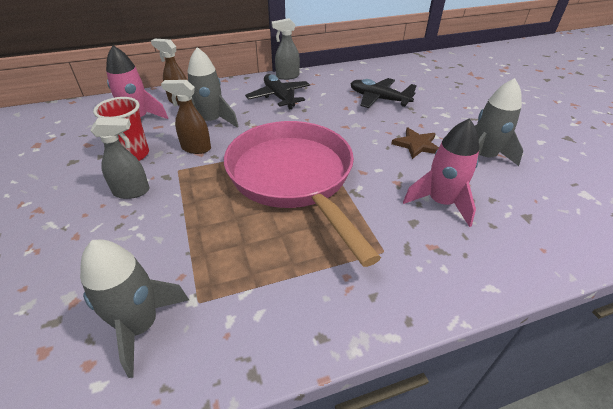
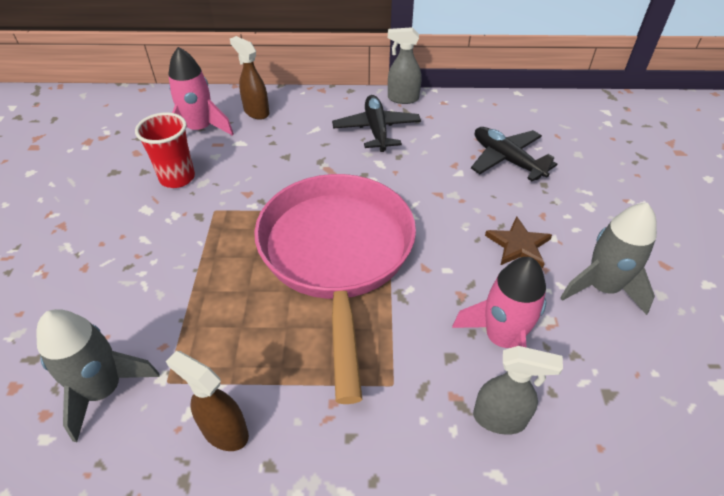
camera: 20 degrees right, 5 degrees up
(132, 192) = (157, 227): grey spray bottle -> grey spray bottle (500, 419)
(196, 148) = (246, 185): brown spray bottle -> brown spray bottle (224, 431)
(211, 122) = (278, 150): grey rocket -> none

